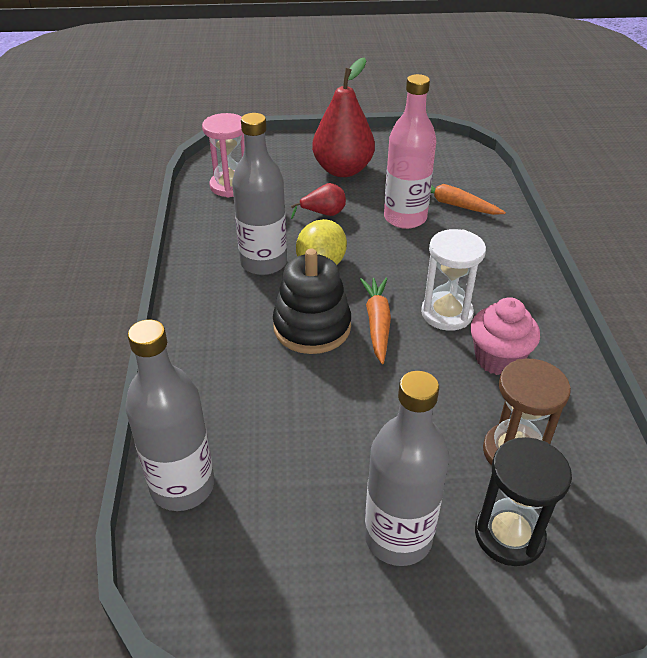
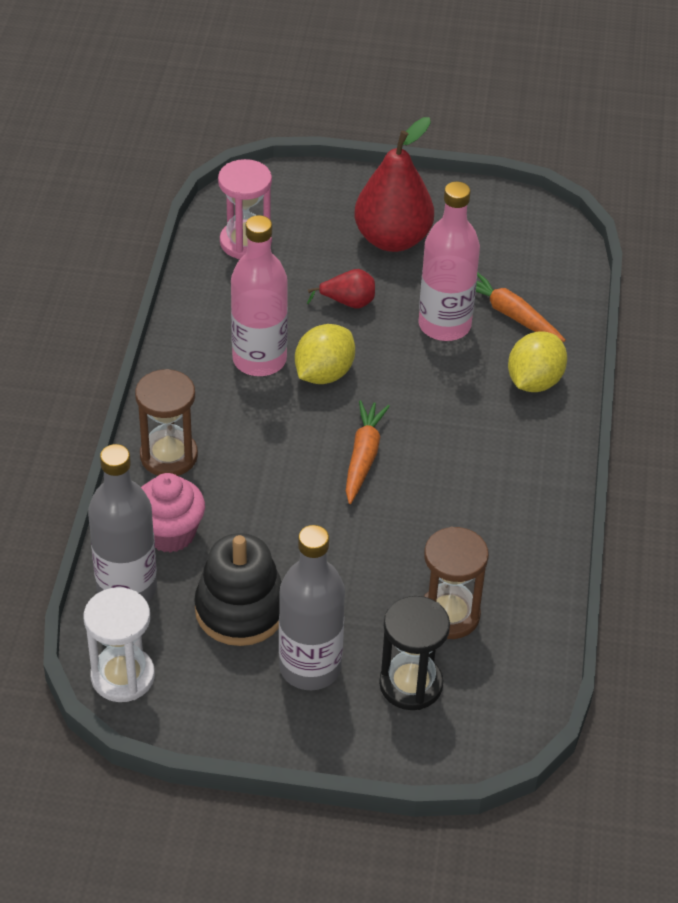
camera: 10 degrees right, 5 degrees up
(201, 351) = (169, 456): none -> brown hourglass
(263, 263) = (259, 360): grey bottle -> pink bottle
(312, 327) = (291, 449): black stacking toy -> black stacking toy (240, 609)
(446, 313) = (443, 458): white hourglass -> white hourglass (123, 676)
(493, 246) = (534, 381): none -> yellow lemon
(498, 359) = (476, 519): pink cupcake -> pink cupcake (170, 533)

